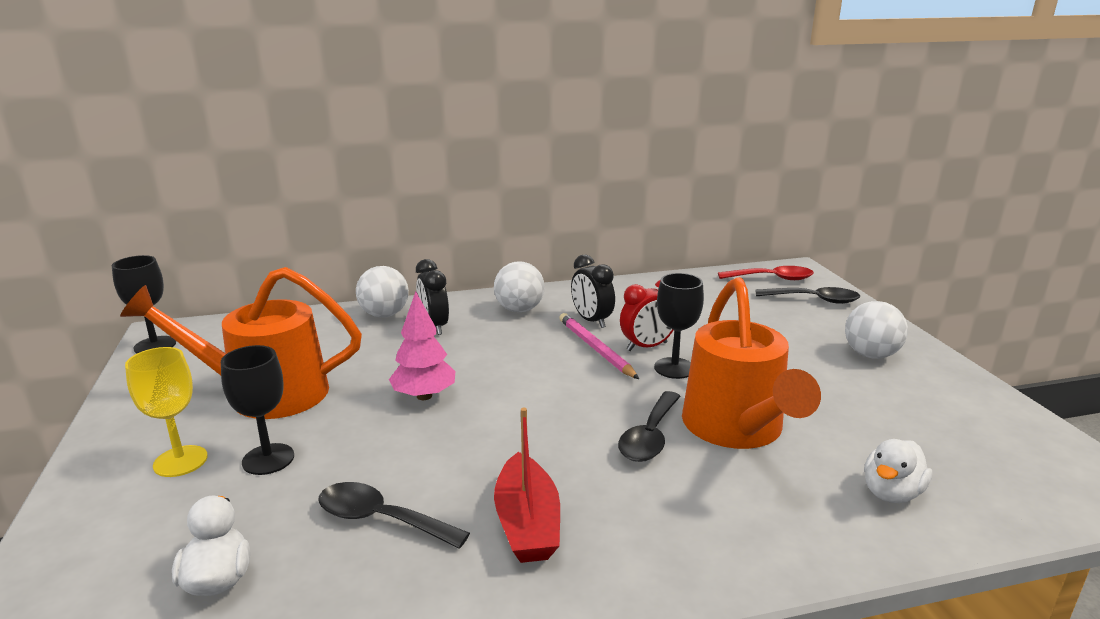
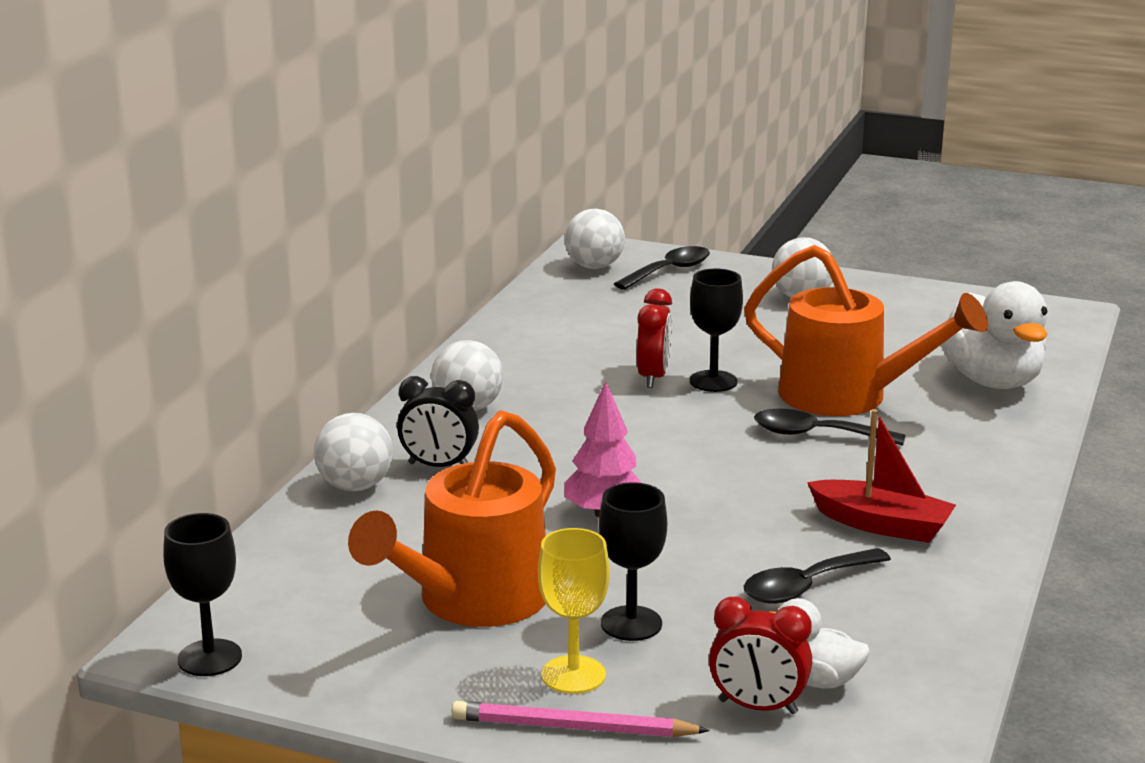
camera: 55 degrees left, 0 degrees up
(159, 562) = (758, 707): none -> red clock
(591, 321) = (556, 382): black clock -> none
(595, 348) = (622, 401): pink pencil -> pink pencil (573, 727)
(649, 437) = (816, 434): black spoon -> black spoon turned 135 degrees clockwise
(772, 278) = (594, 266): red spoon -> white ball
(891, 493) = (992, 381): white duck -> white duck, size x1.82

